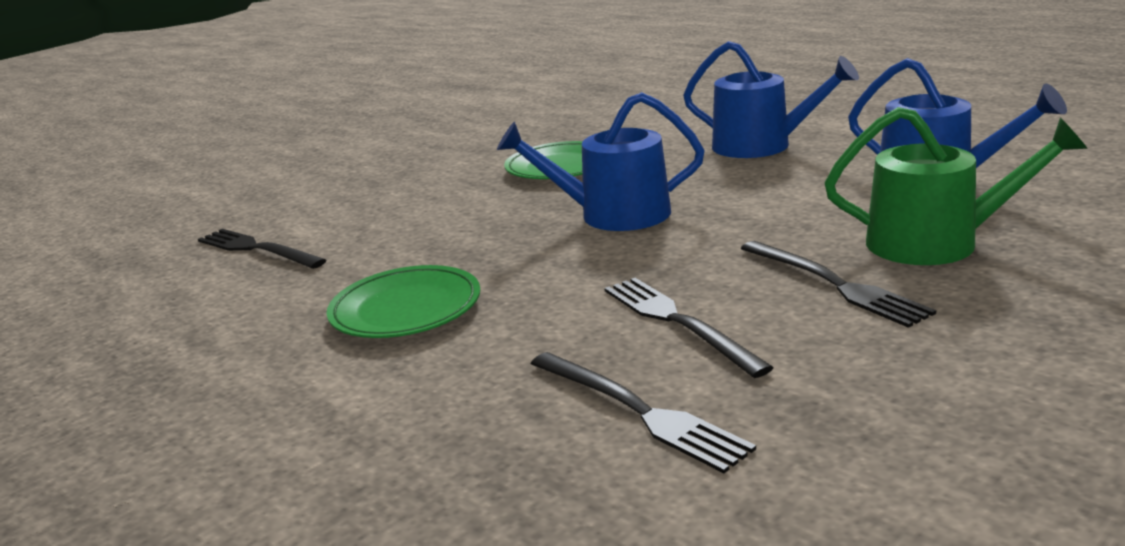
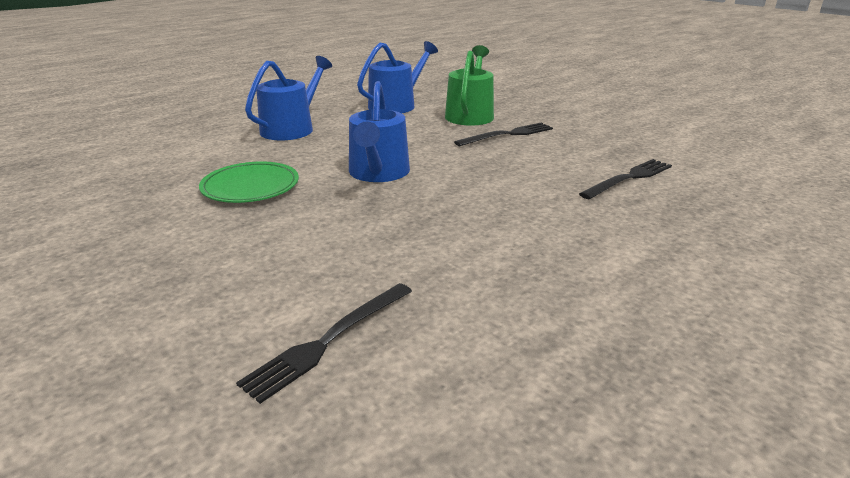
camera: 90 degrees left, 5 degrees up
(406, 309) = (506, 241): green plate -> none
(677, 322) = (541, 166): black fork -> none

